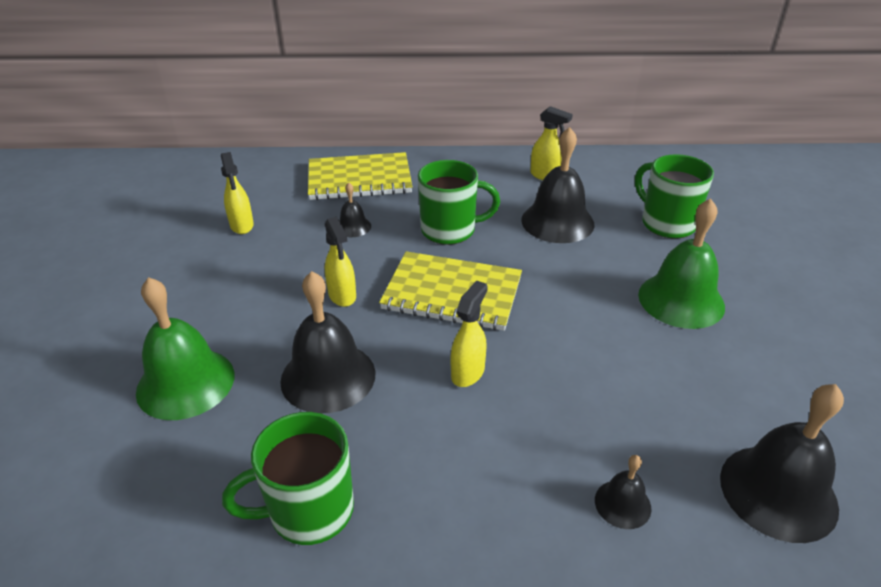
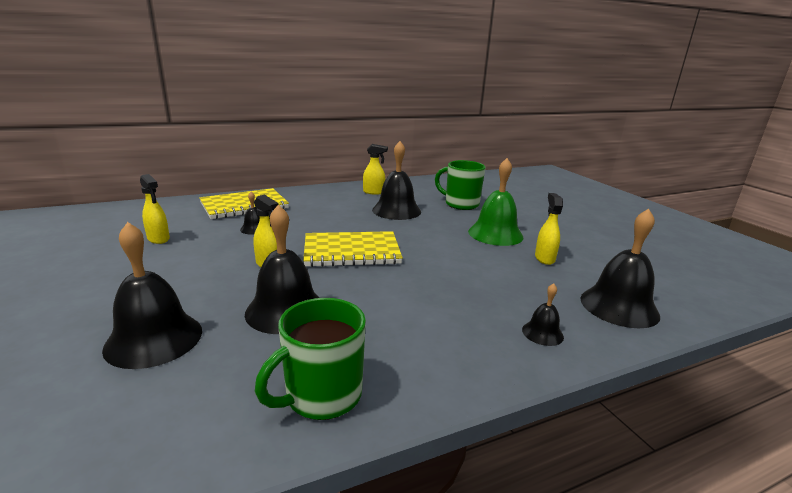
camera: 25 degrees left, 15 degrees down
(185, 383) = (154, 339): green bell -> black bell
(450, 230) = (328, 222): green mug -> none
(468, 372) = (391, 288): yellow spray bottle -> yellow spray bottle (544, 258)

